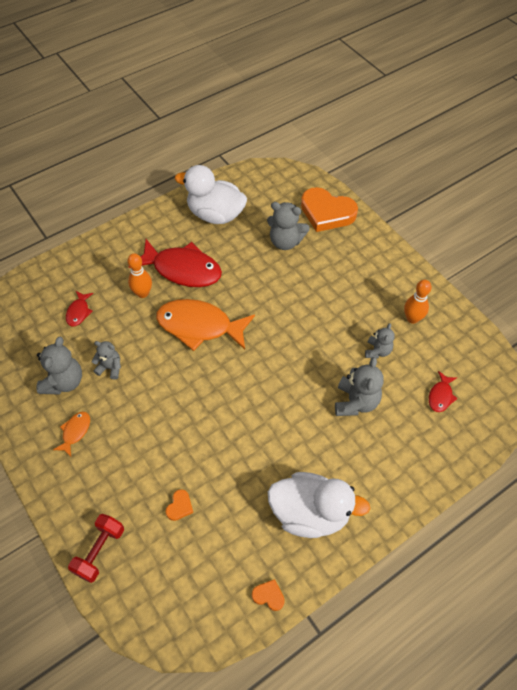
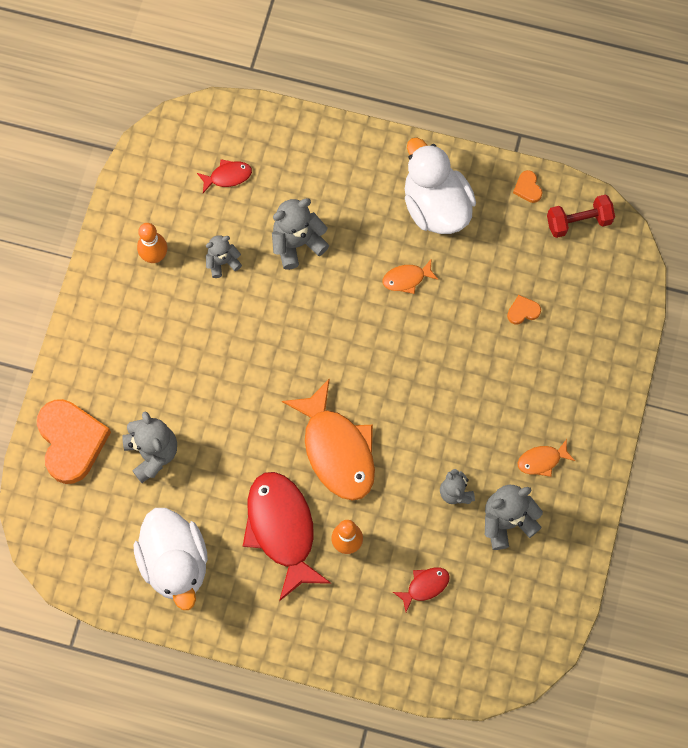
camera: 130 degrees left, 15 degrees up
(99, 551) = (613, 341): red dumbbell -> red dumbbell (578, 221)
(272, 449) = (406, 279): none -> orange fish

